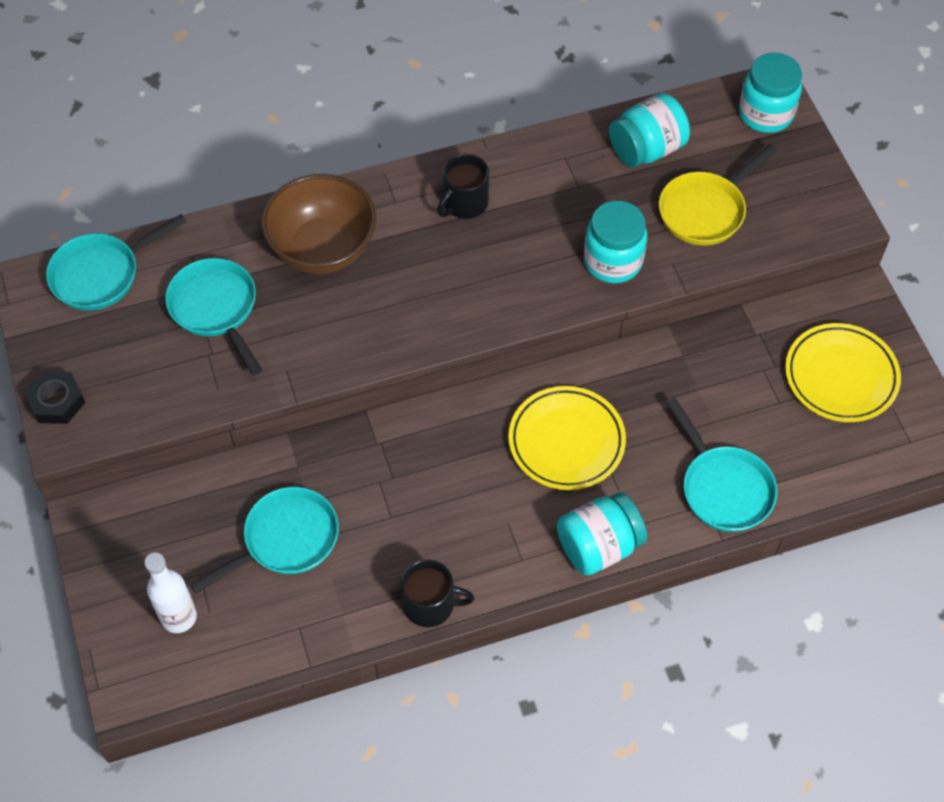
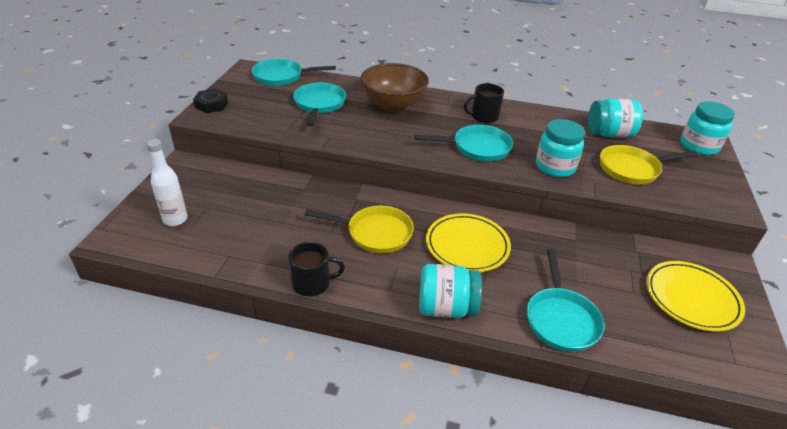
camera: 30 degrees right, 20 degrees down
(285, 540) = (264, 214): turquoise pan -> turquoise pan (477, 148)
(430, 604) = (312, 283): black mug -> black mug turned 45 degrees counterclockwise
(445, 486) = (375, 233): none -> yellow pan

